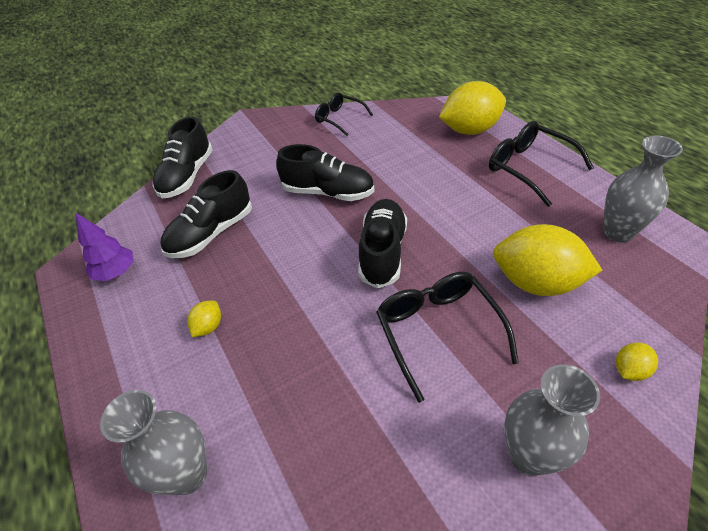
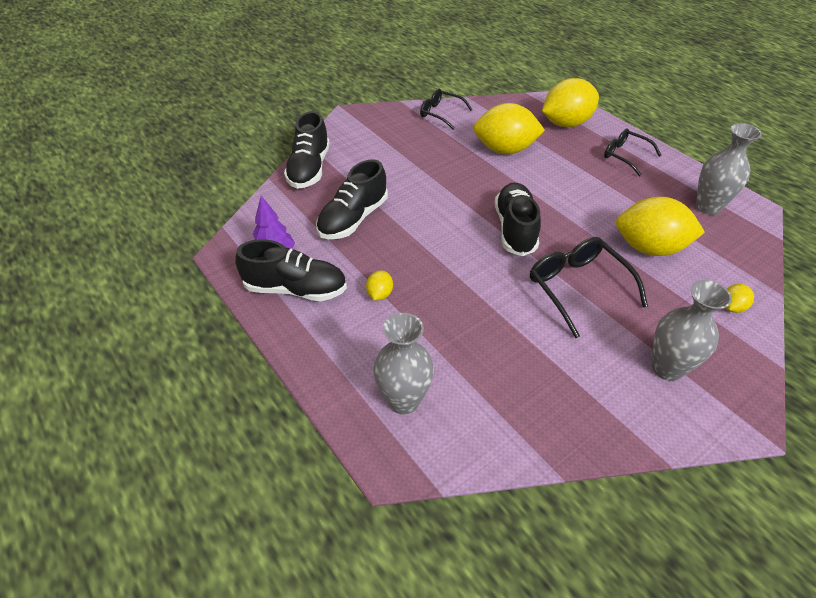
camera: 10 degrees left, 0 degrees up
(328, 192) = (451, 180): black shoe -> black shoe (296, 289)
(396, 159) = (505, 150): none -> yellow lemon
(529, 168) = (625, 156): black glasses -> black glasses, size x0.66

